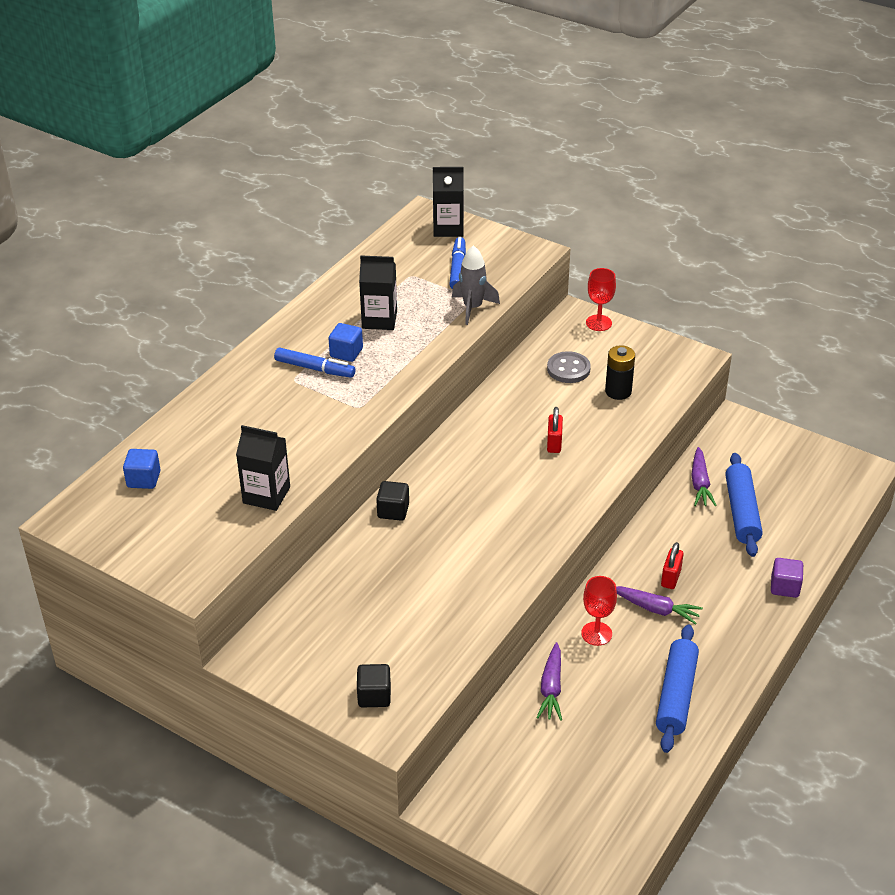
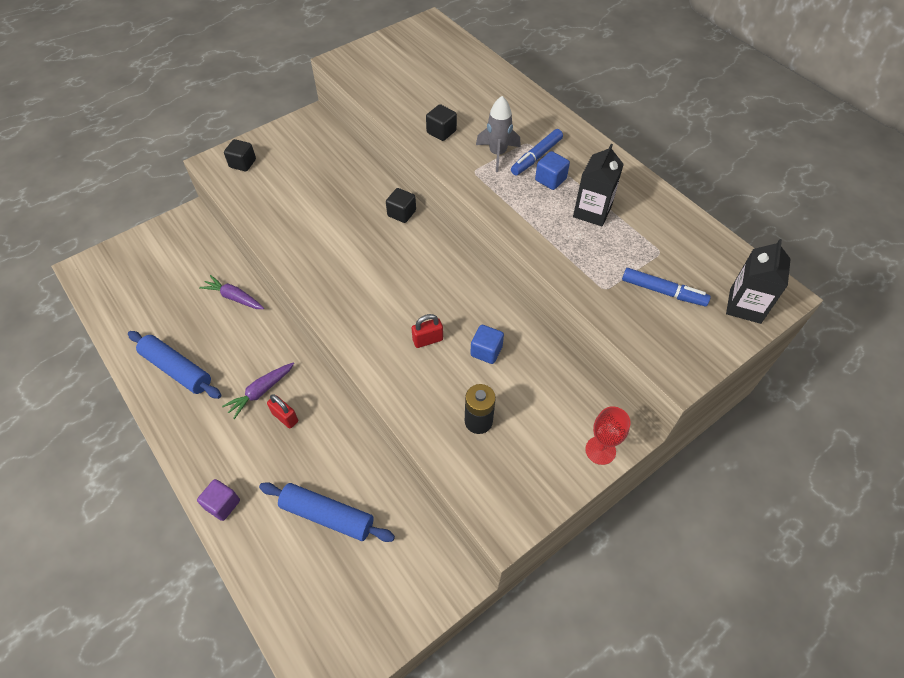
camera: 110 degrees right, 15 degrees up
(144, 479) = (449, 56): blue cube -> blue cube (486, 351)
(266, 495) = (400, 105): black carton -> none
(304, 447) = (441, 132): none -> black cube
(472, 308) = (588, 283): grey rocket -> grey rocket (497, 154)
(554, 443) = (427, 340): red padlock -> red padlock turned 45 degrees counterclockwise
(568, 369) = (530, 391): grey button -> none
(596, 633) = (262, 342): red goblet -> none
(700, 483) = (381, 496): purple carrot -> none

